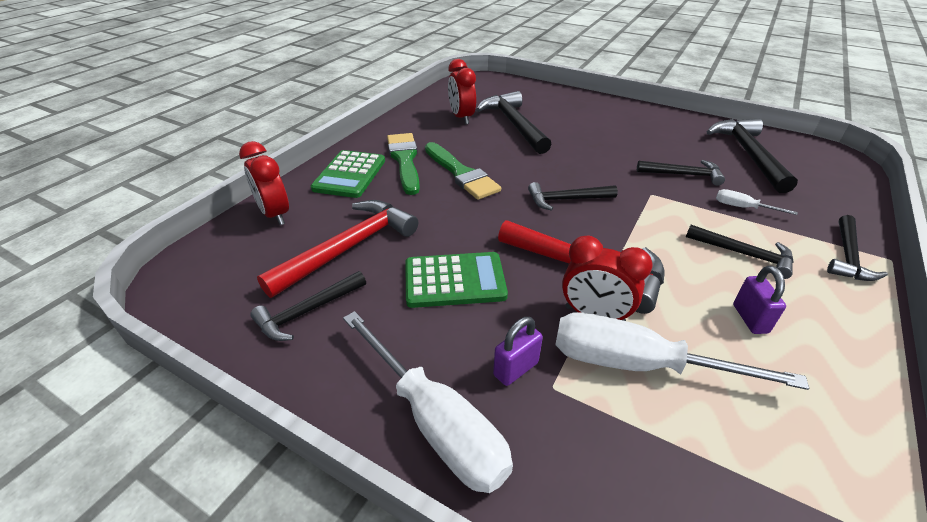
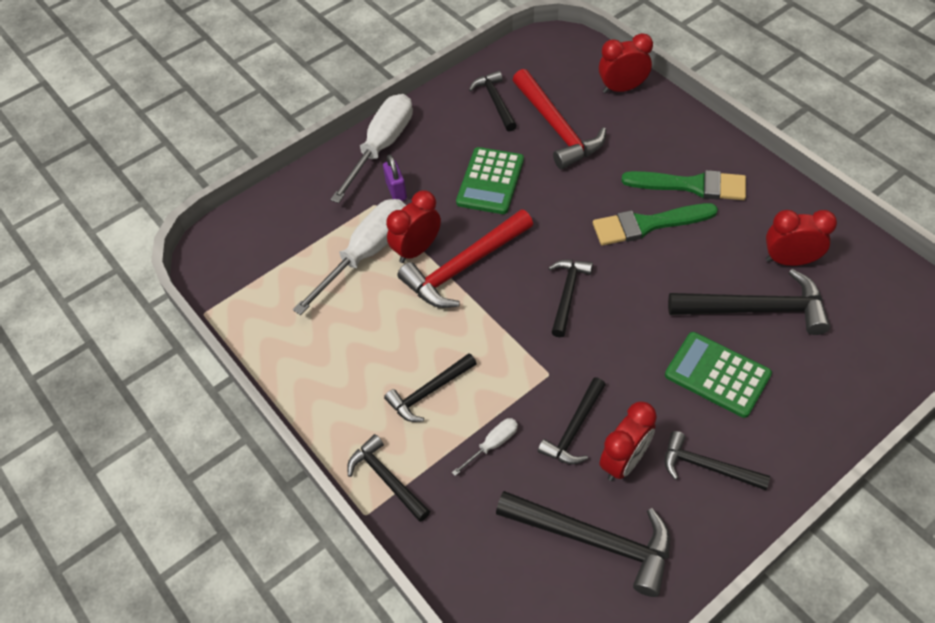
camera: 115 degrees right, 15 degrees up
(350, 175) = (674, 140): green calculator -> green calculator (717, 375)
(435, 422) = (382, 146): white screwdriver -> white screwdriver turned 135 degrees clockwise
(649, 127) = (707, 466): none -> black hammer
(682, 153) = (624, 461): none -> red clock
(750, 319) = (365, 343): purple padlock -> none

